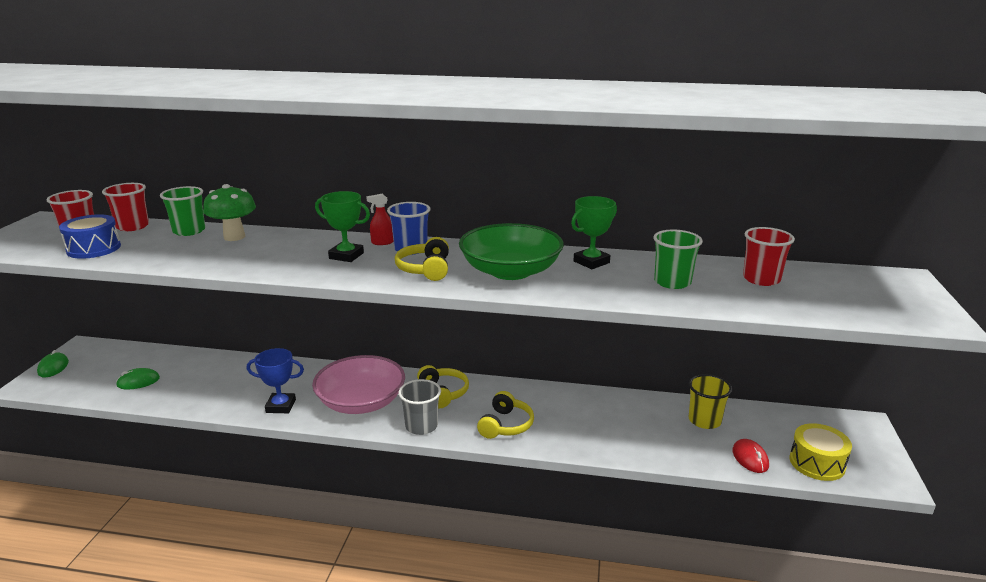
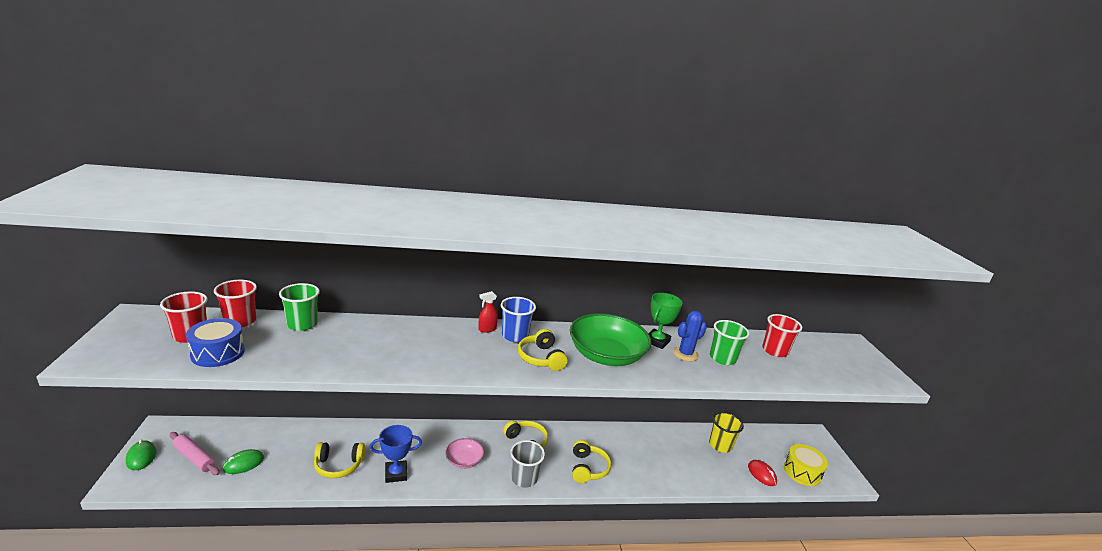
camera: 20 degrees left, 0 degrees up
(98, 372) = (195, 458): none -> pink rolling pin
(227, 392) = (338, 465): none -> yellow headphones
(234, 237) = (351, 330): green mushroom -> none
(346, 256) = (467, 347): green trophy -> none
(361, 402) = (464, 460): pink bowl -> pink bowl, size x0.50
(621, 275) = (685, 354): none -> blue cactus

